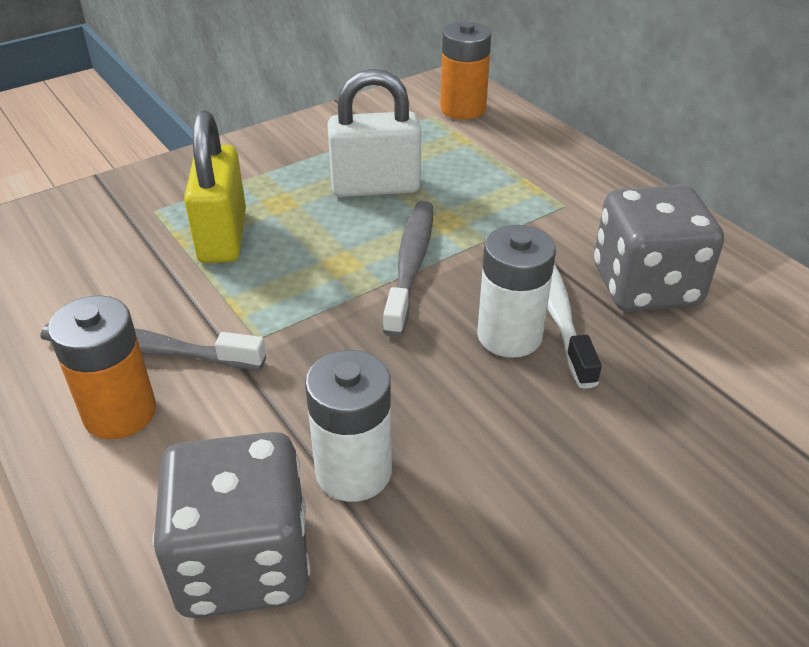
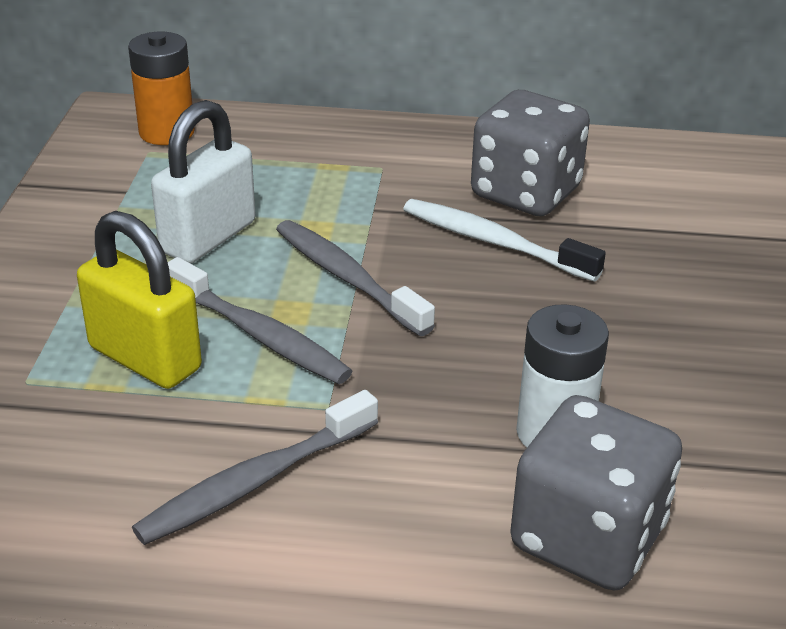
camera: 50 degrees left, 5 degrees down
(120, 413) = (323, 536): orange battery -> none
(300, 265) = (260, 335): none -> grey toothbrush
(509, 335) = (499, 280): white battery -> none

